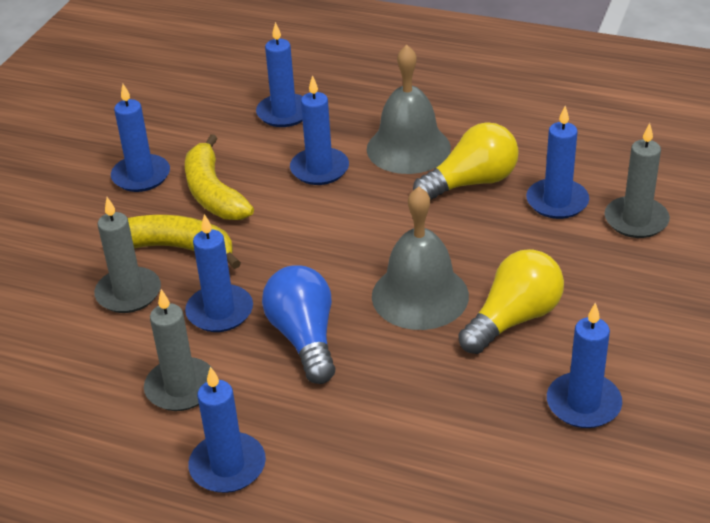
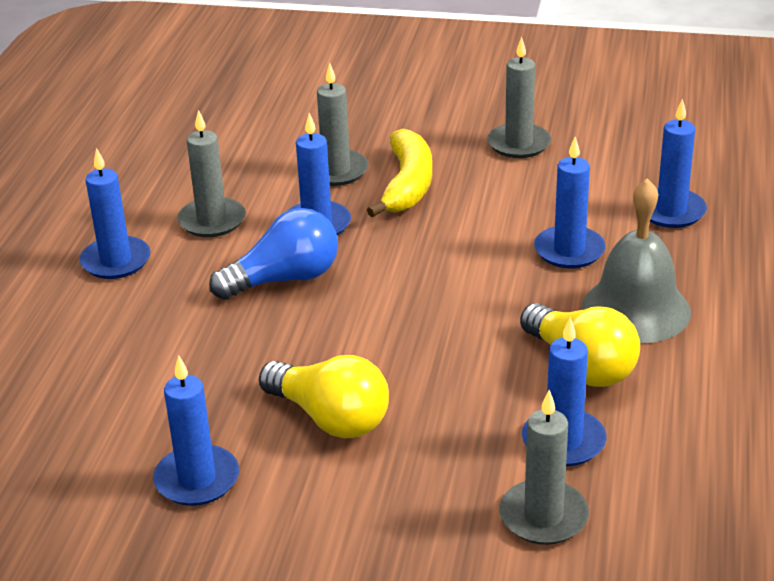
camera: 80 degrees right, 5 degrees down
(141, 176) = (519, 144): blue candle -> grey candle
(213, 193) = (503, 190): yellow banana -> none
(420, 295) = (360, 346): grey bell -> none

